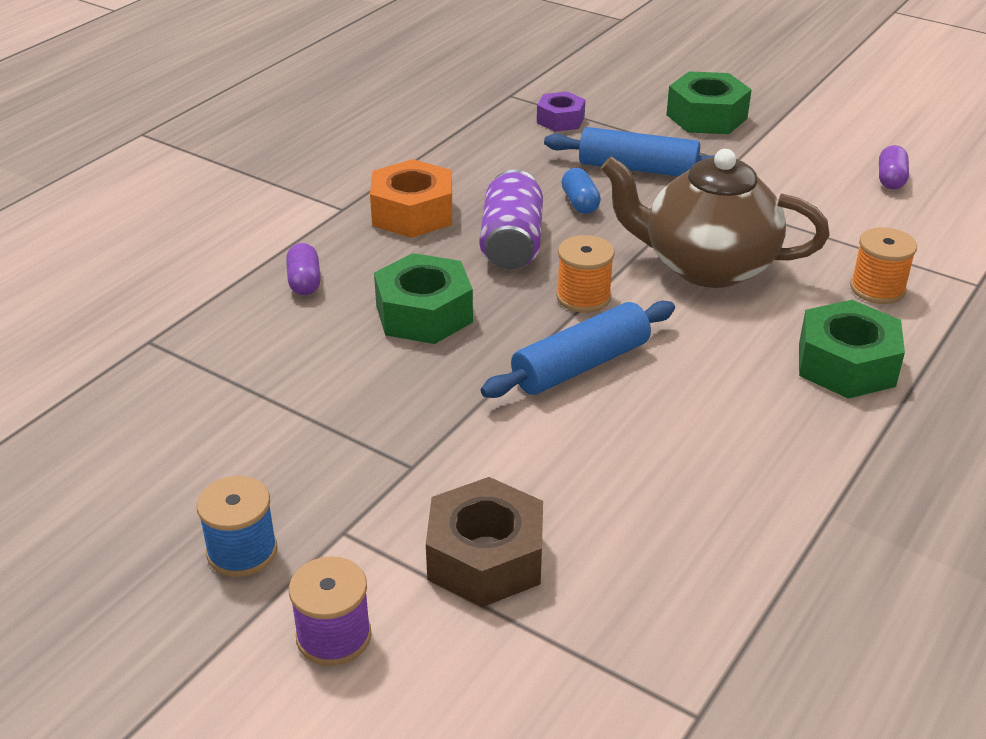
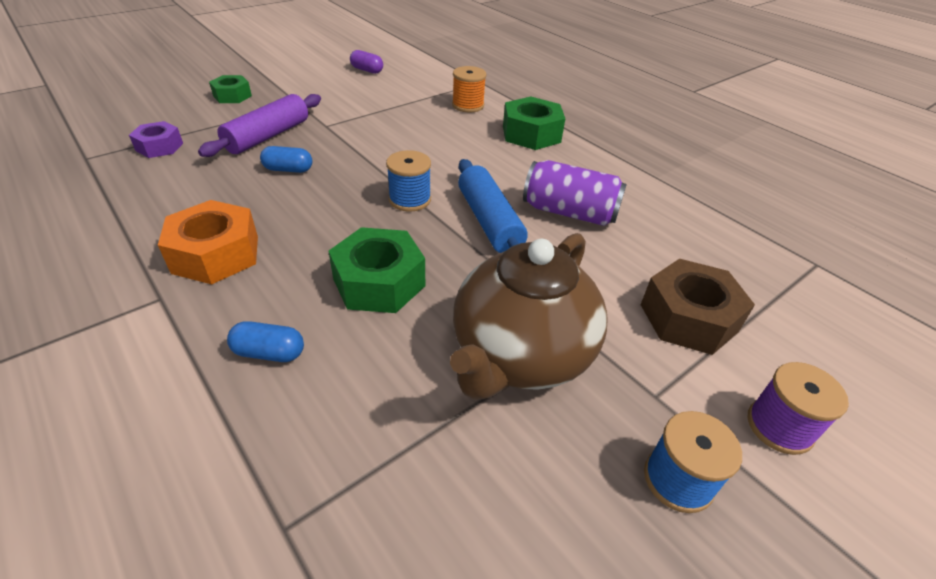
camera: 75 degrees left, 5 degrees up
(304, 282) = (269, 353): purple capsule -> blue capsule
(511, 243) = (314, 213): purple can -> purple can (569, 212)
(583, 297) = (410, 199): orange spool -> blue spool
(638, 168) = (268, 136): blue rolling pin -> purple rolling pin
(706, 117) = (232, 96): green nut -> green nut, size x0.62
(706, 266) = (408, 146): brown teapot -> brown teapot (520, 355)

